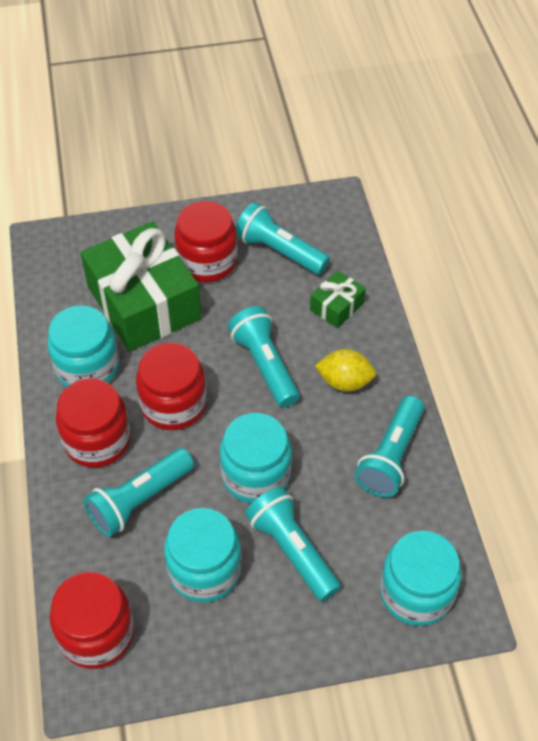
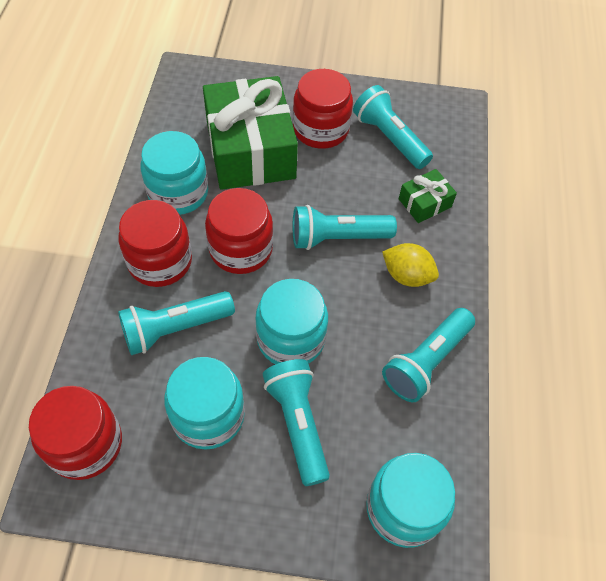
camera: 15 degrees right, 5 degrees up
(264, 365) = (337, 238): turquoise flashlight -> turquoise flashlight turned 90 degrees counterclockwise

